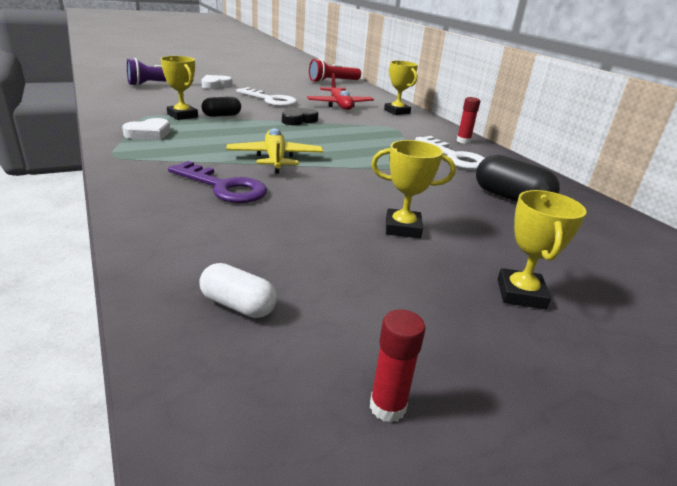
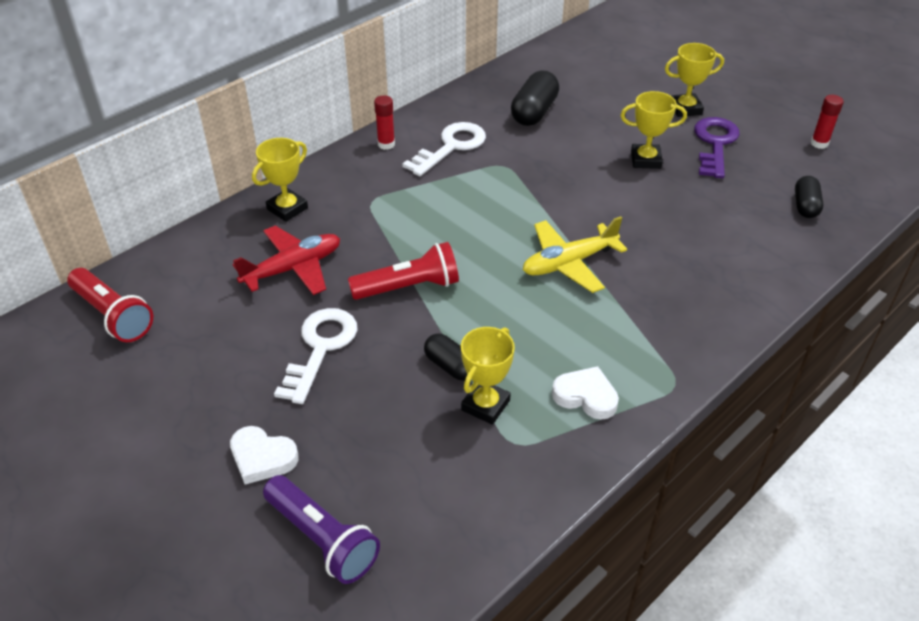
camera: 105 degrees left, 15 degrees up
(223, 187) = (668, 271): purple key -> purple key (715, 144)
(238, 305) = (805, 206): white capsule -> black capsule
(298, 120) = (409, 287): black heart -> red flashlight
(402, 228) = (645, 160): yellow trophy -> yellow trophy turned 75 degrees counterclockwise

